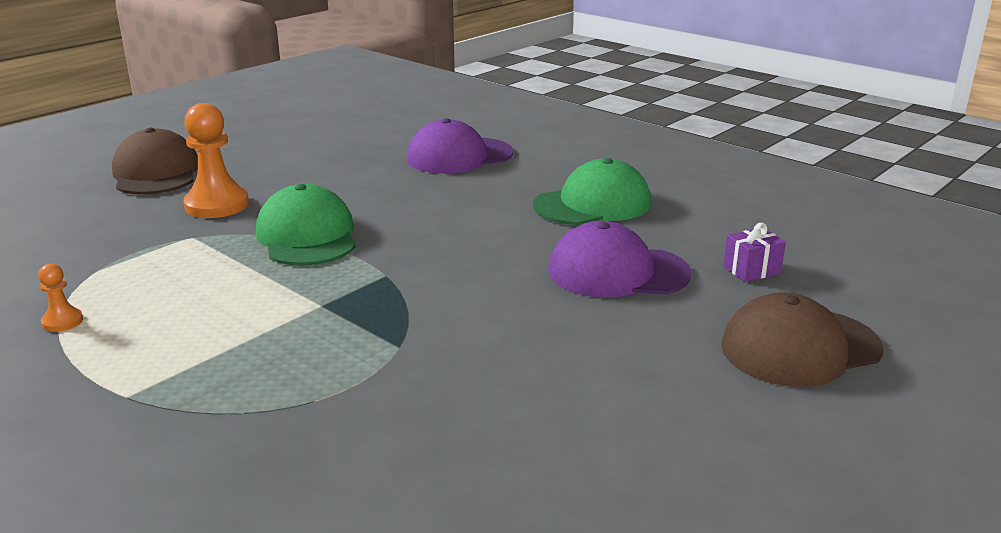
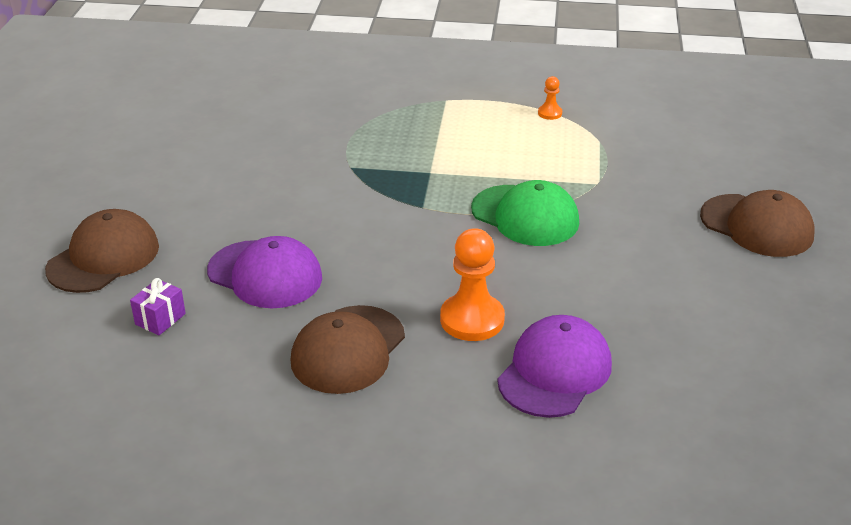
camera: 145 degrees right, 10 degrees up
(217, 205) = (641, 215): orange pawn -> orange pawn (472, 319)
(592, 204) = (348, 350): green cap -> brown cap
(617, 272) = (265, 274): purple cap -> purple cap turned 60 degrees clockwise

